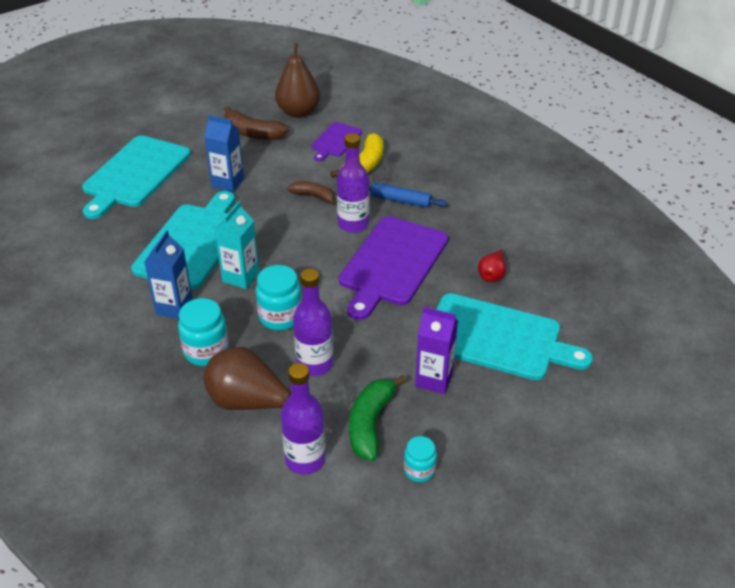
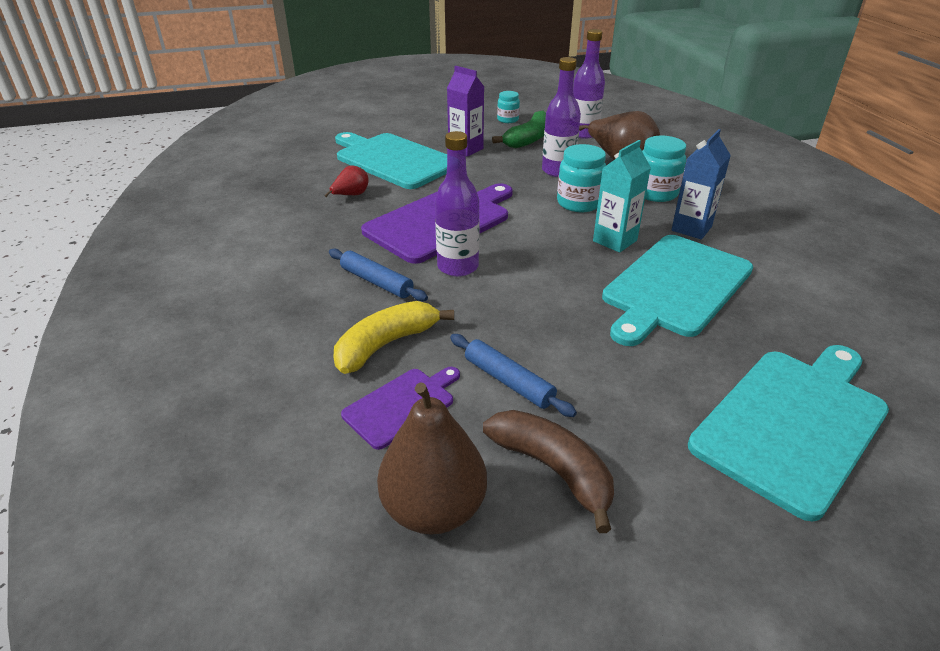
camera: 160 degrees left, 5 degrees down
(228, 183) = (618, 364): blue carton -> none
(286, 162) = (508, 381): none -> blue rolling pin
(314, 196) = (490, 313): brown banana -> none

